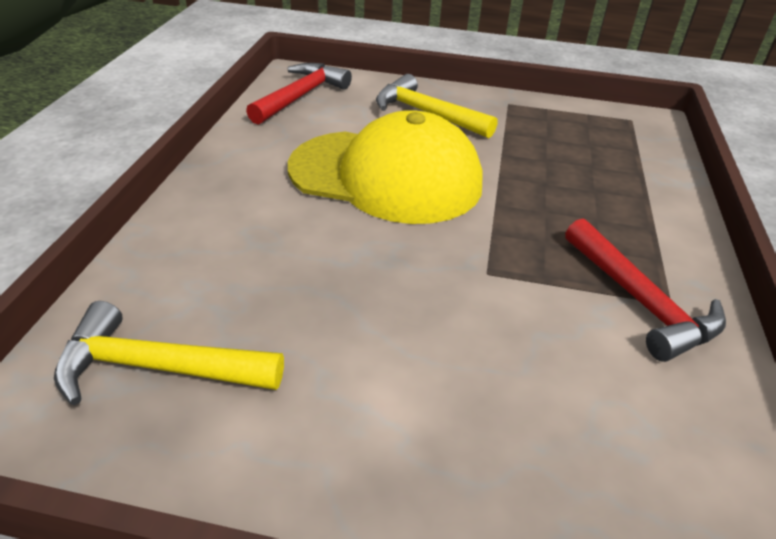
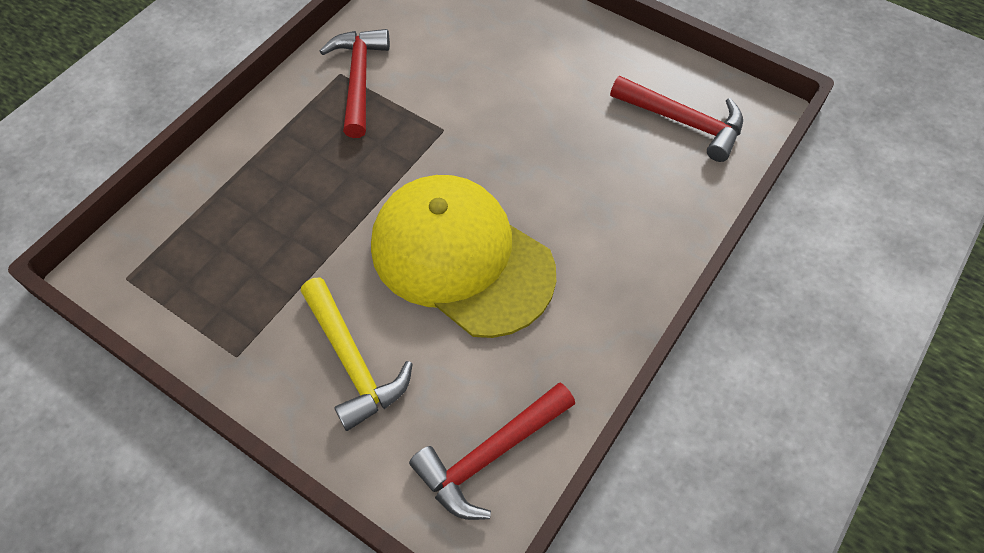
camera: 155 degrees left, 20 degrees up
(158, 367) = (683, 122): yellow hammer -> red hammer

